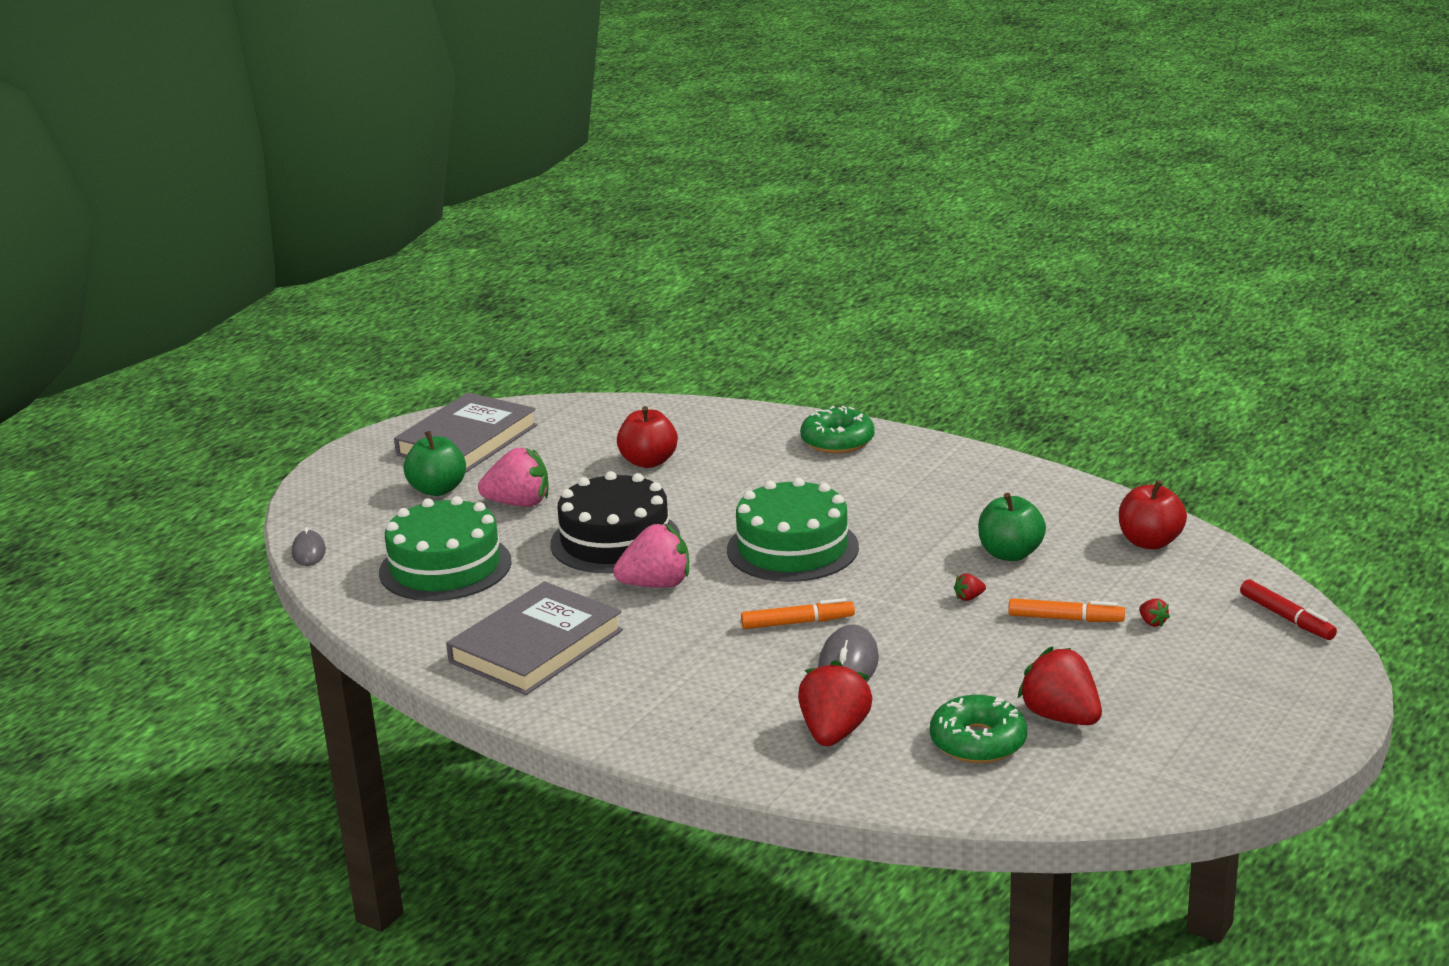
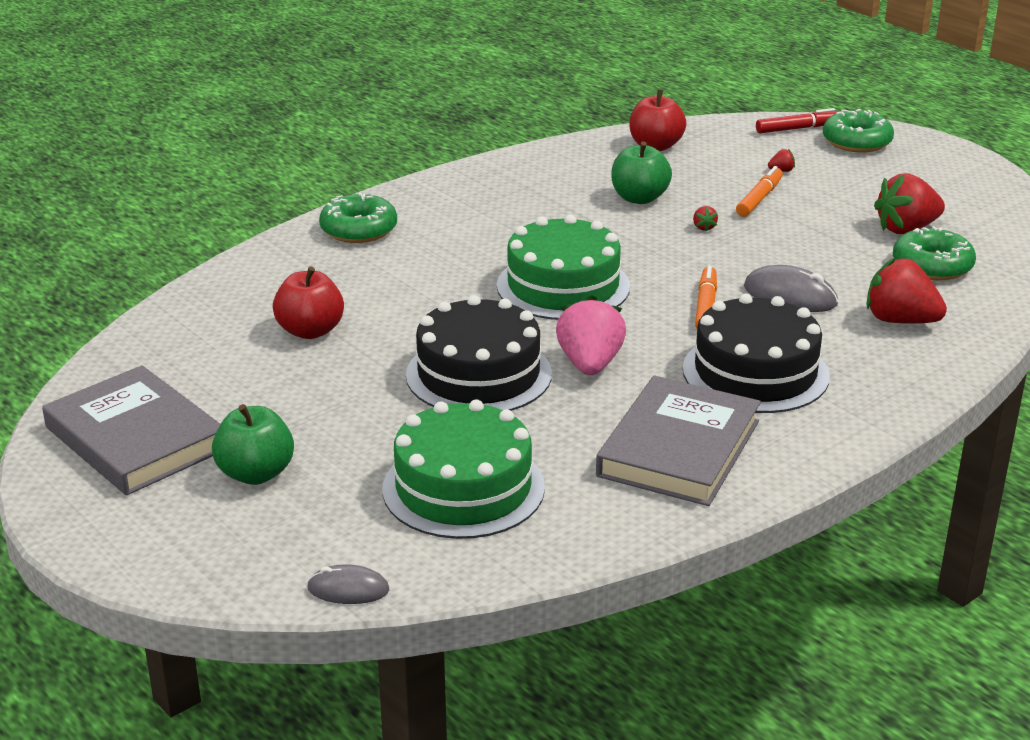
camera: 75 degrees left, 5 degrees up
(519, 503) = (342, 421): pink strawberry -> none
(536, 646) = (679, 448): grey book -> grey book turned 60 degrees clockwise
(683, 665) = (755, 372): none -> black cake
(1285, 660) = (856, 142): none -> green donut

